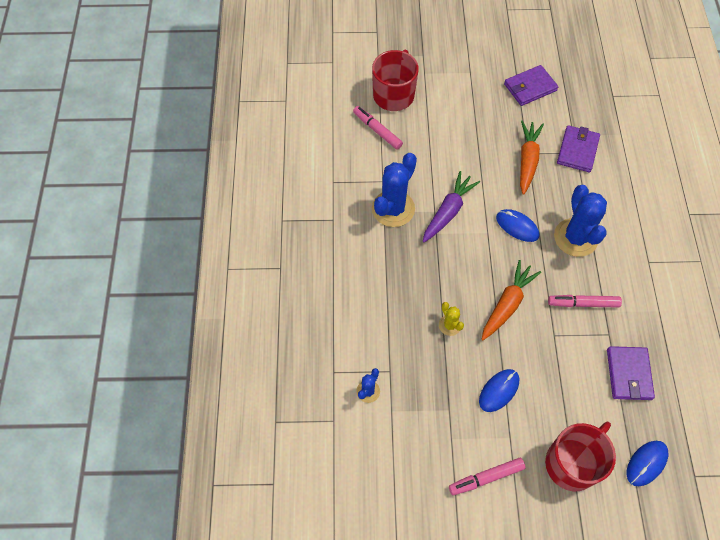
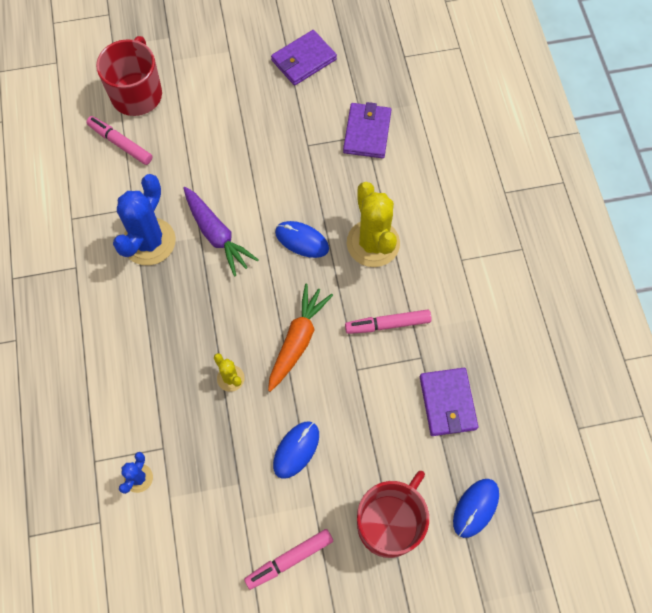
camera: 10 degrees left, 5 degrees up
(448, 211) = (216, 235): purple carrot -> purple carrot turned 120 degrees clockwise
(527, 160) = (307, 154): orange carrot -> none
(575, 238) = (373, 243): blue cactus -> yellow cactus

